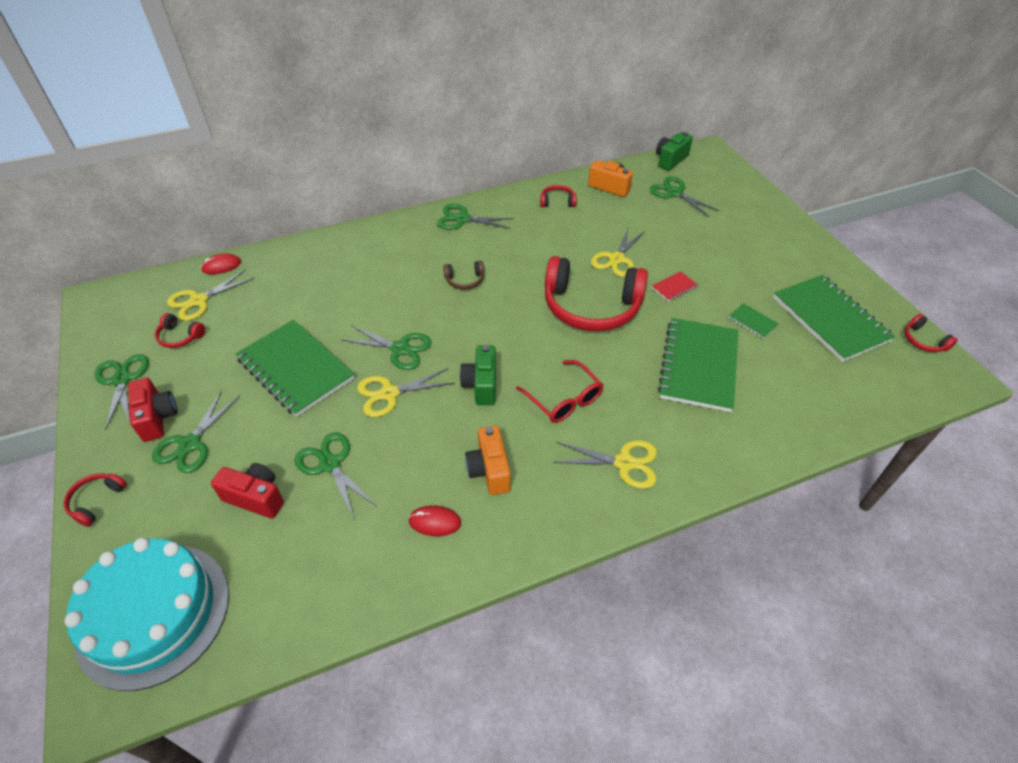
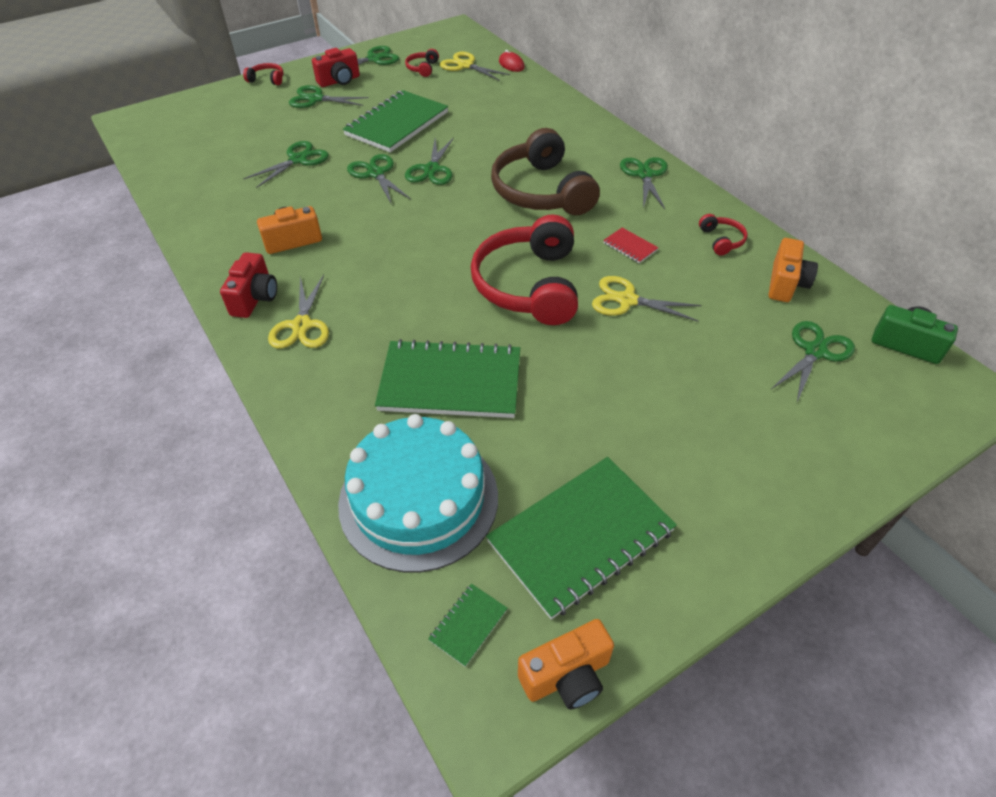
camera: 80 degrees right, 0 degrees up
(153, 613) = (180, 121): turquoise cake -> turquoise cake (418, 499)
(256, 497) = (267, 135): red camera -> red camera (255, 298)
(389, 393) = (376, 174): yellow scissors -> green scissors
(435, 522) = (240, 219): red mouse -> none
(465, 280) = (541, 191): brown headphones -> brown headphones, size x2.39
(481, 385) = (394, 222): green camera -> none
(564, 399) = (382, 277): red glasses -> none
(674, 287) = (591, 356): red notebook -> red notebook (630, 246)
(752, 322) = (547, 438): green notebook -> green notebook (468, 625)
(923, 341) = (566, 676): red headphones -> orange camera

